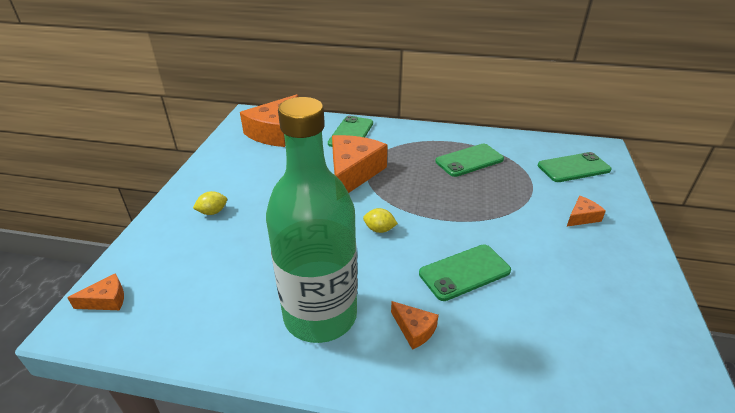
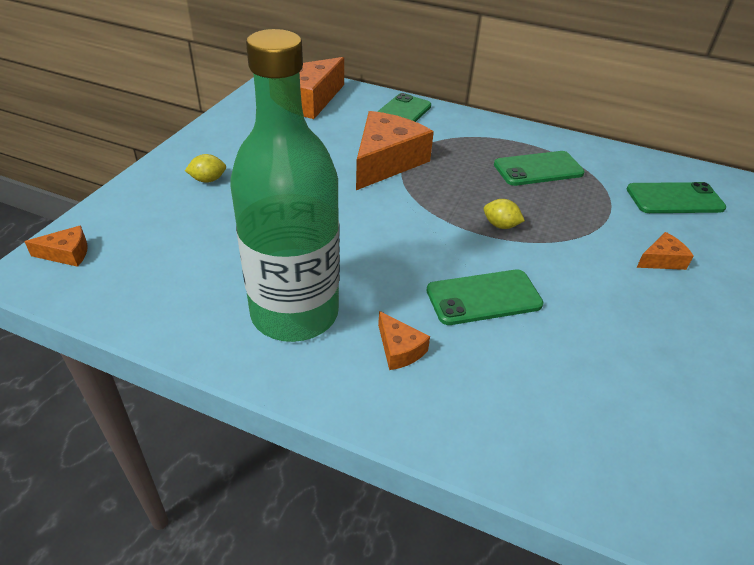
camera: 10 degrees right, 5 degrees up
(379, 229) = (396, 231): yellow lemon -> yellow lemon (500, 225)

